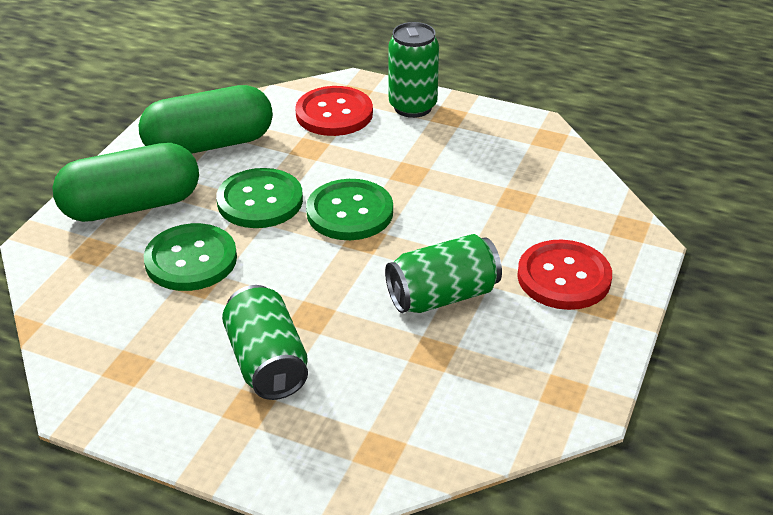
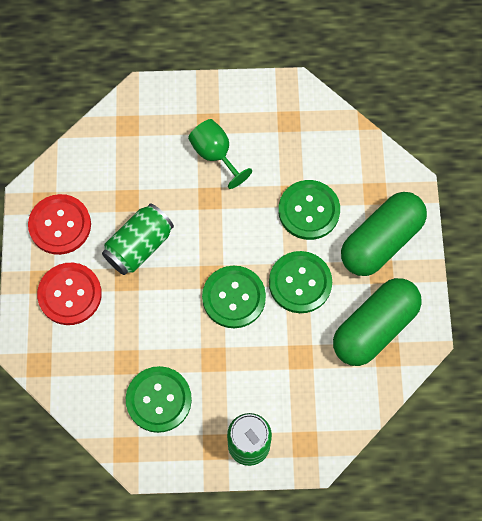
camera: 155 degrees right, 30 degrees up
(267, 362) = (215, 154): green can -> green goblet
(334, 114) = (305, 408): red button -> red button (60, 225)
(492, 161) = (158, 400): none -> green button

